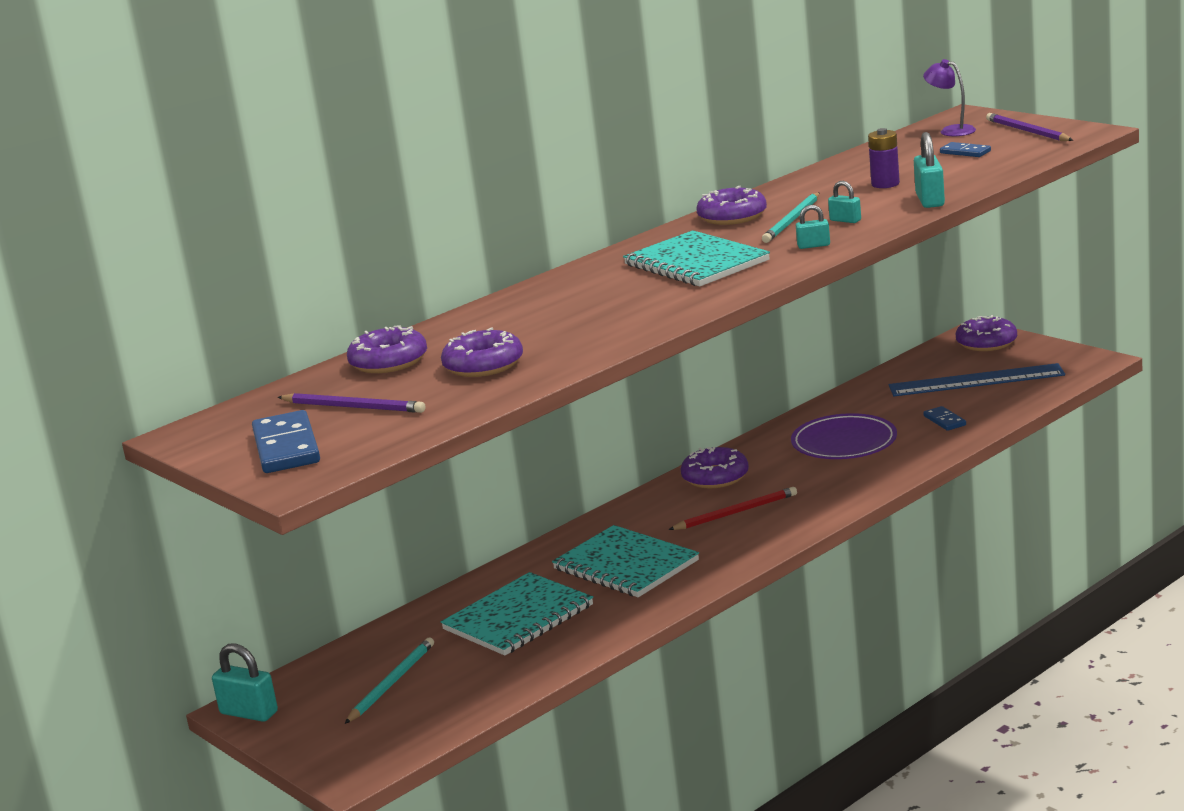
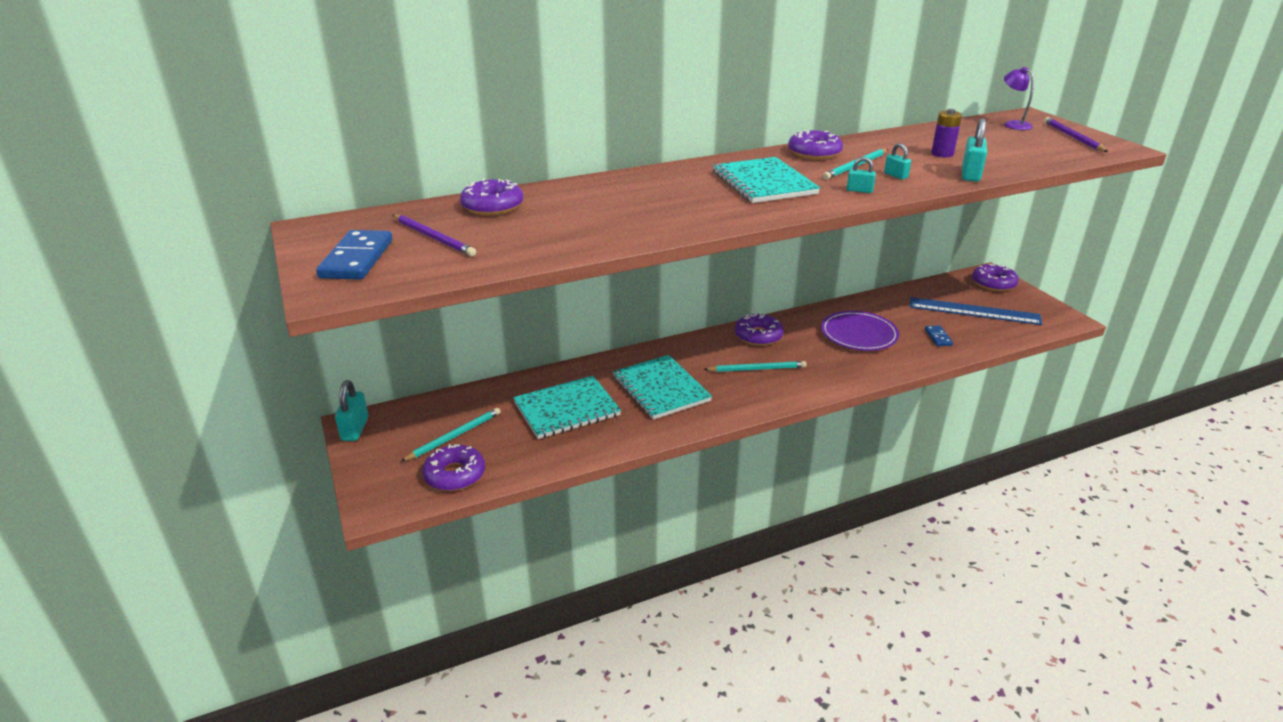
camera: 15 degrees right, 10 degrees up
(249, 713) = (355, 429): turquoise padlock -> turquoise padlock turned 45 degrees clockwise
(483, 365) = (550, 227): purple donut -> purple donut (455, 475)
(736, 512) = (757, 369): red pencil -> turquoise pencil
(965, 152) = (1016, 143): blue domino -> none

